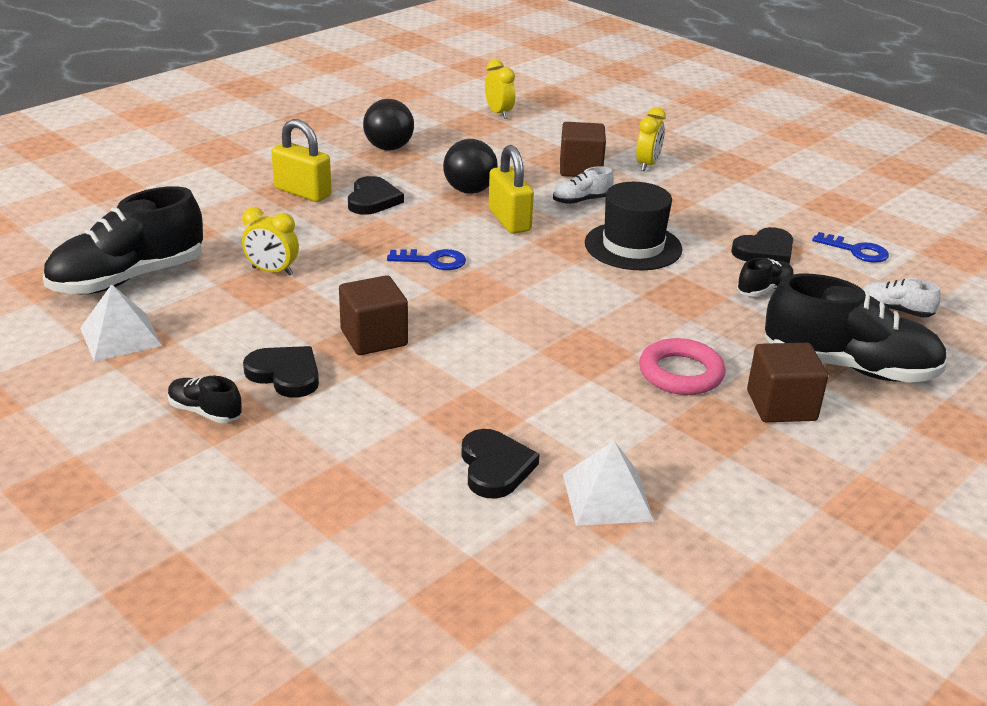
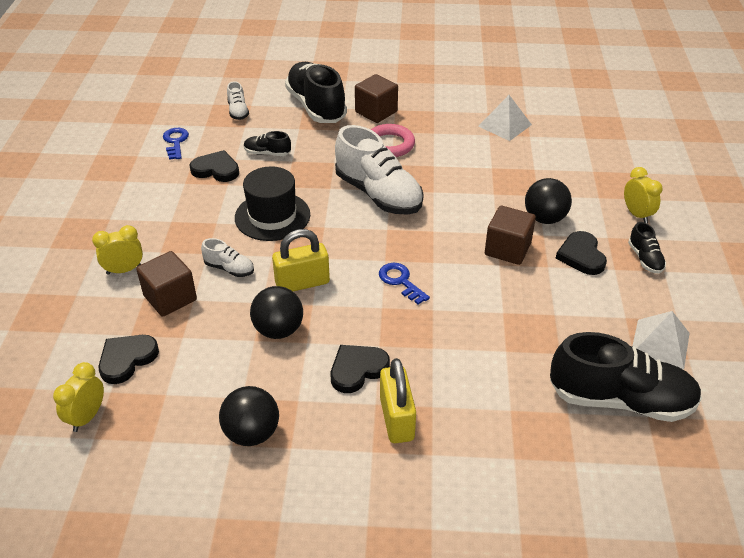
camera: 130 degrees left, 10 degrees up
(272, 271) = (512, 340): yellow clock -> yellow clock (637, 214)
(375, 392) = (544, 218): none -> black ball
(495, 467) = (533, 158): black heart -> black heart (127, 359)
(509, 220) = (302, 283): yellow padlock -> yellow padlock turned 45 degrees clockwise
(585, 315) = (378, 194): none -> white shoe

